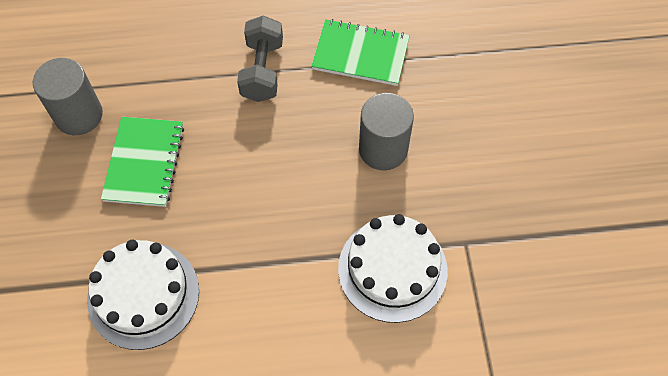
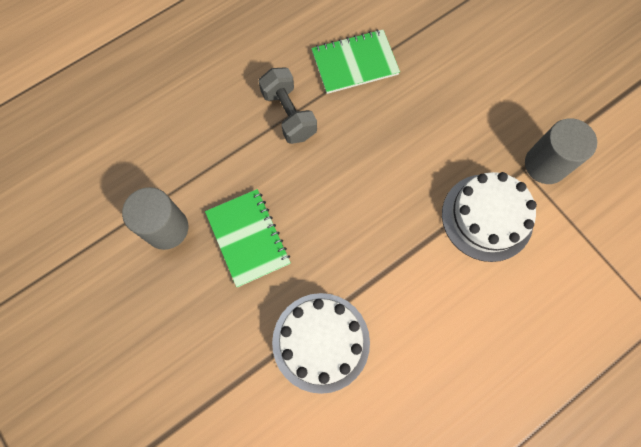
camera: 30 degrees left, 10 degrees up
(383, 149) = (420, 129): grey cylinder -> grey cylinder (545, 164)

